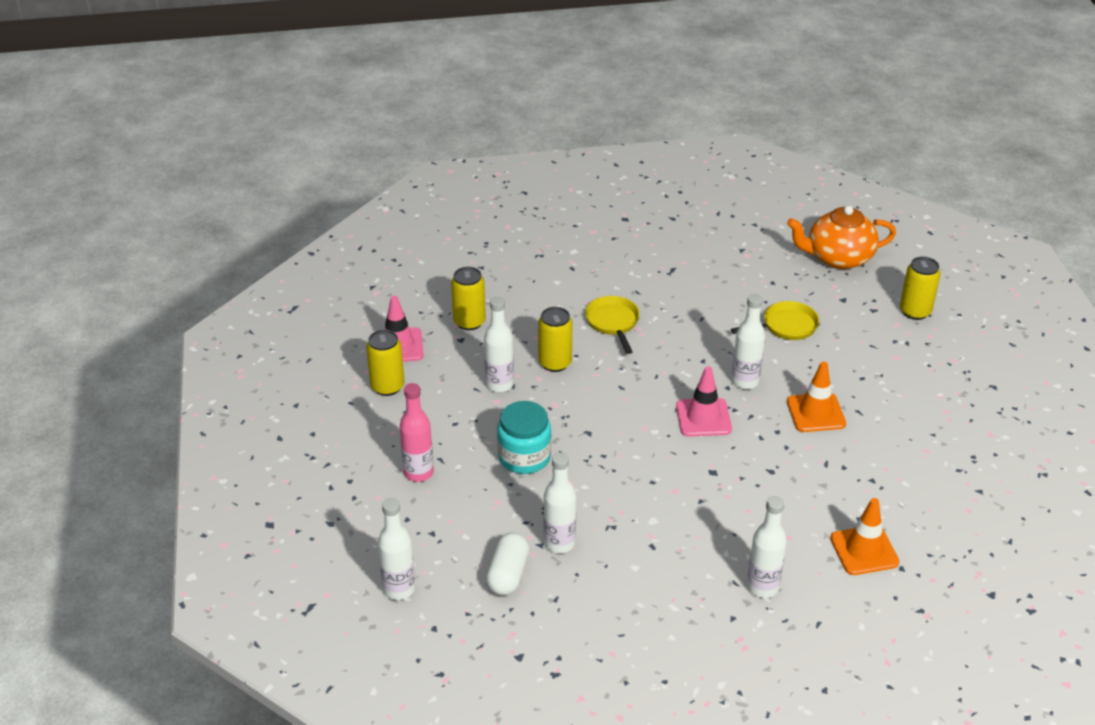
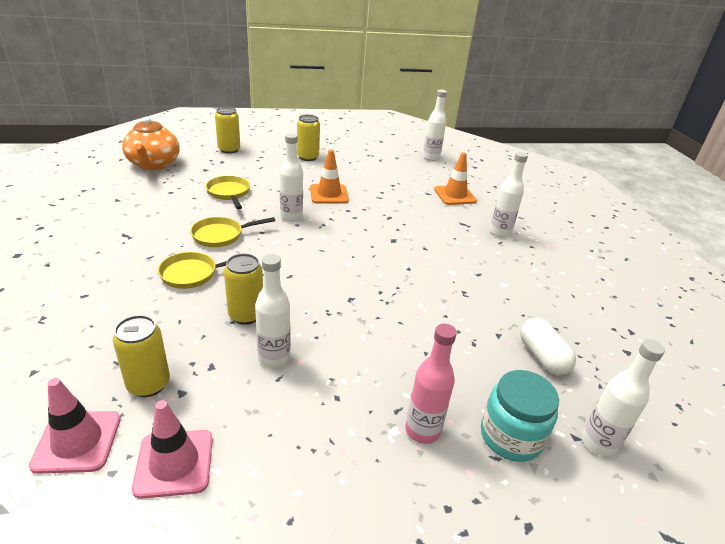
camera: 95 degrees left, 5 degrees down
(387, 386) = (261, 472): yellow can -> yellow can (308, 157)
(508, 575) = (542, 357): white capsule -> white capsule turned 60 degrees clockwise
(524, 457) = (387, 341): turquoise jar -> turquoise jar (510, 436)
(559, 543) = (493, 323): white bottle -> white bottle (431, 157)
(687, 332) = (221, 235): none -> yellow pan
(703, 418) = (332, 238): pink traffic cone -> pink traffic cone (77, 441)

